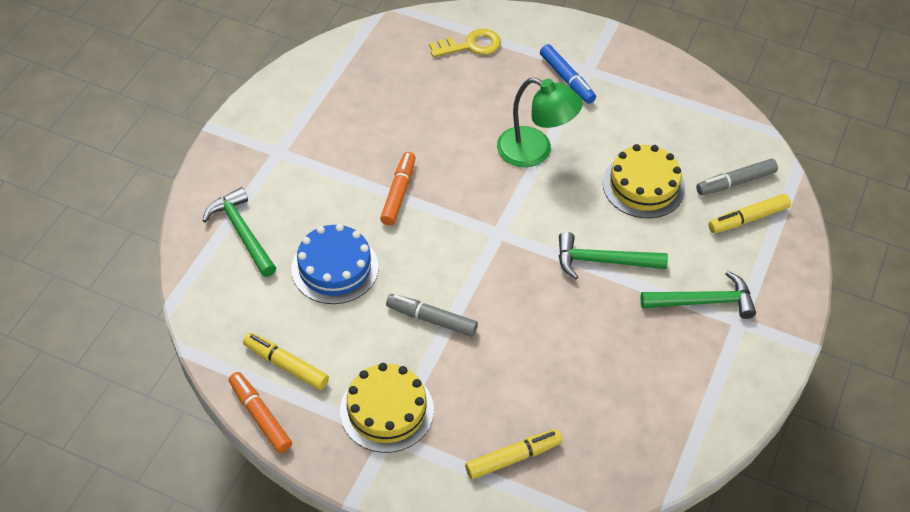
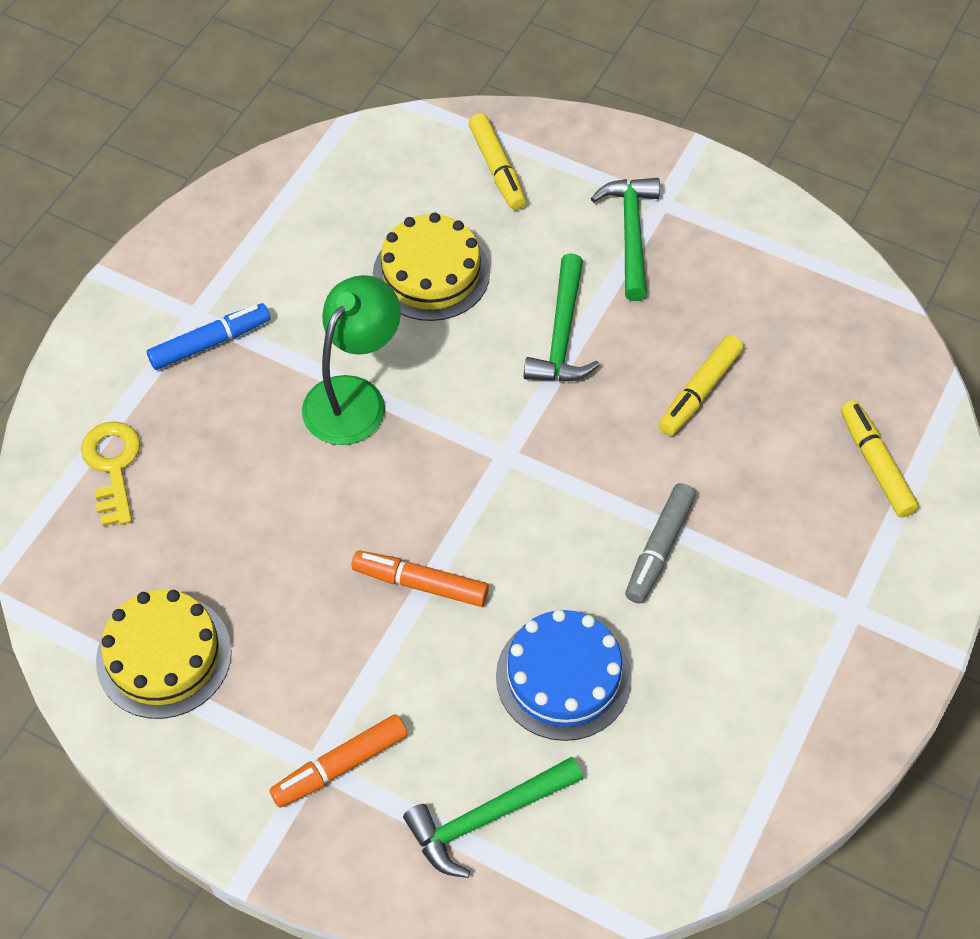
camera: 85 degrees left, 5 degrees up
(260, 416) = (832, 779): orange marker -> orange marker (340, 766)
(286, 365) = (742, 745): yellow marker -> yellow marker (700, 391)
(387, 410) = (812, 611): yellow cake -> yellow cake (164, 656)
(735, 182) = (433, 172): grey marker -> none

